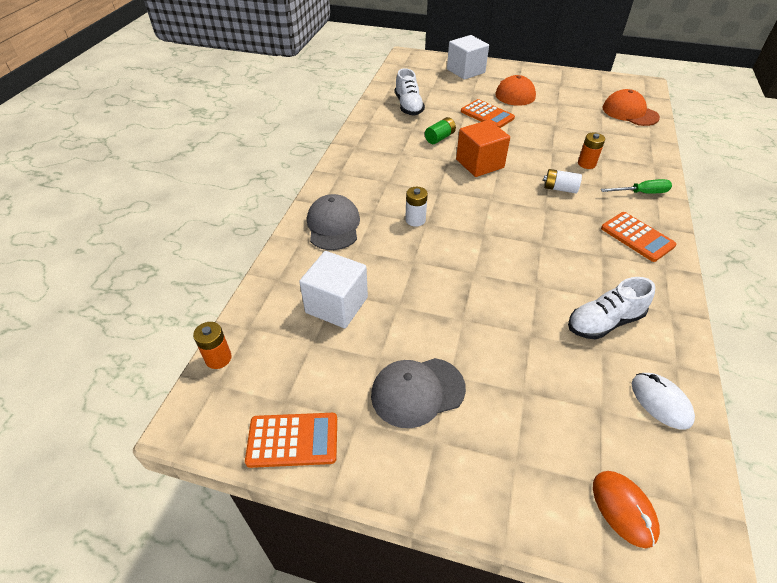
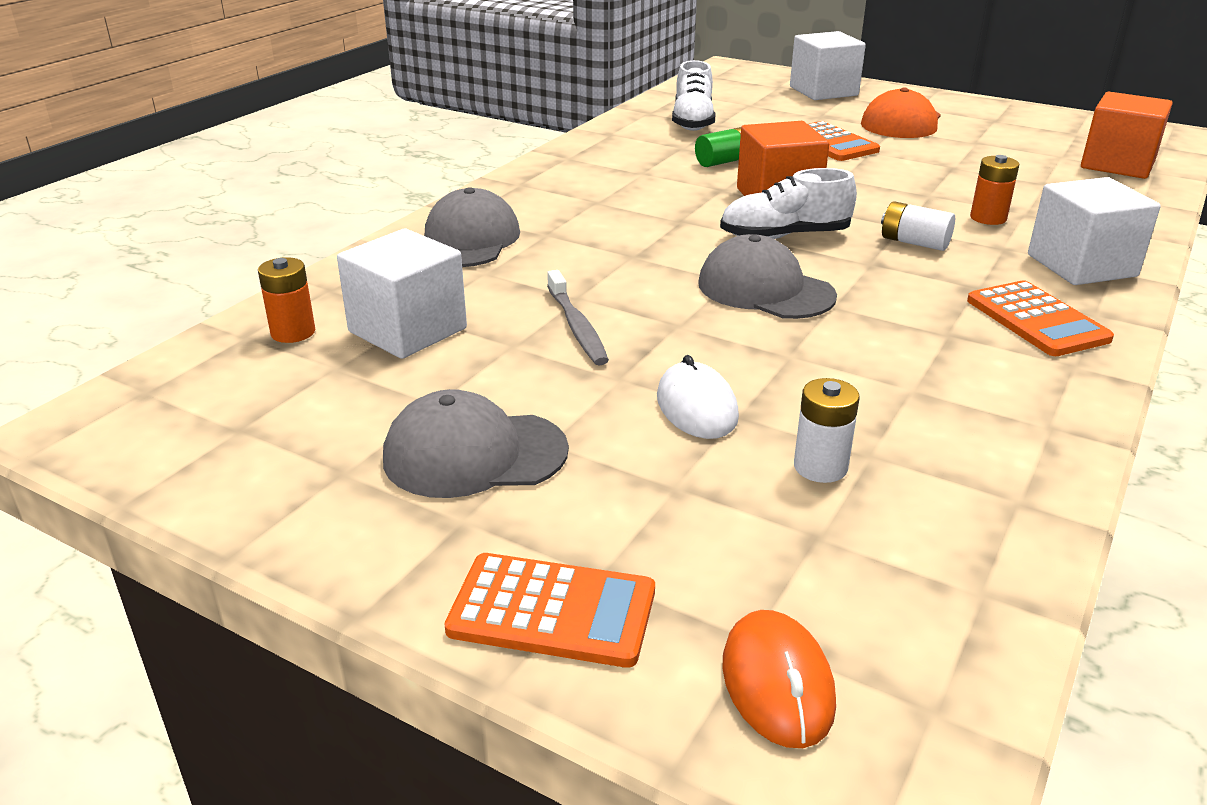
camera: 15 degrees right, 15 degrees down
(218, 358) = (171, 363): orange battery -> orange battery (293, 332)
(293, 440) = (218, 477): orange calculator -> orange calculator (552, 611)
(415, 220) = (615, 250): white battery -> white battery (820, 467)
(423, 284) = (577, 327): none -> grey toothbrush
(504, 238) = (765, 289): none -> grey cap
(604, 322) = (897, 421): white shoe -> white shoe (784, 236)
(629, 112) = (1117, 164): orange cap -> orange cube
(642, 193) = (1081, 265): green screwdriver -> white cube
(660, 402) = (952, 546): white mouse -> white mouse (696, 407)

